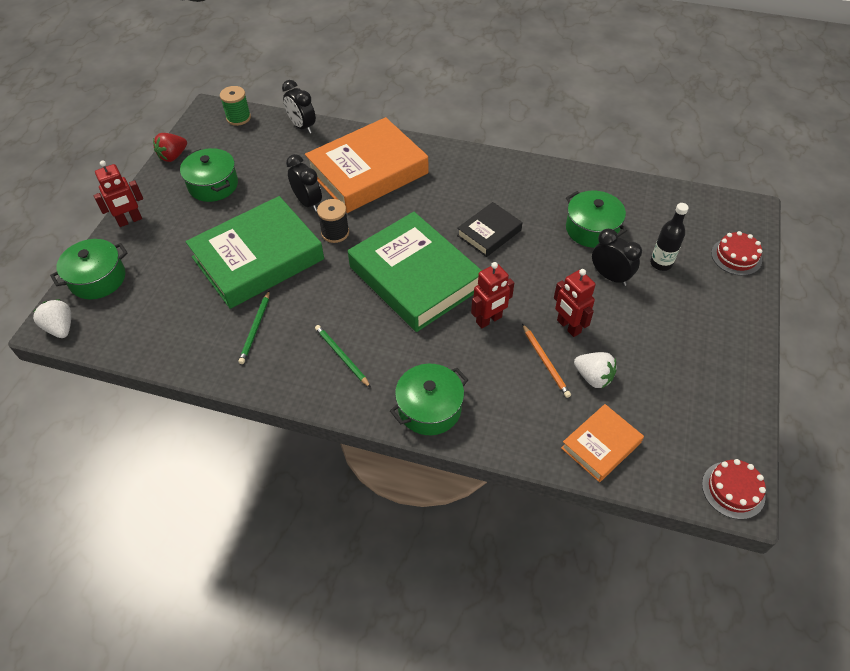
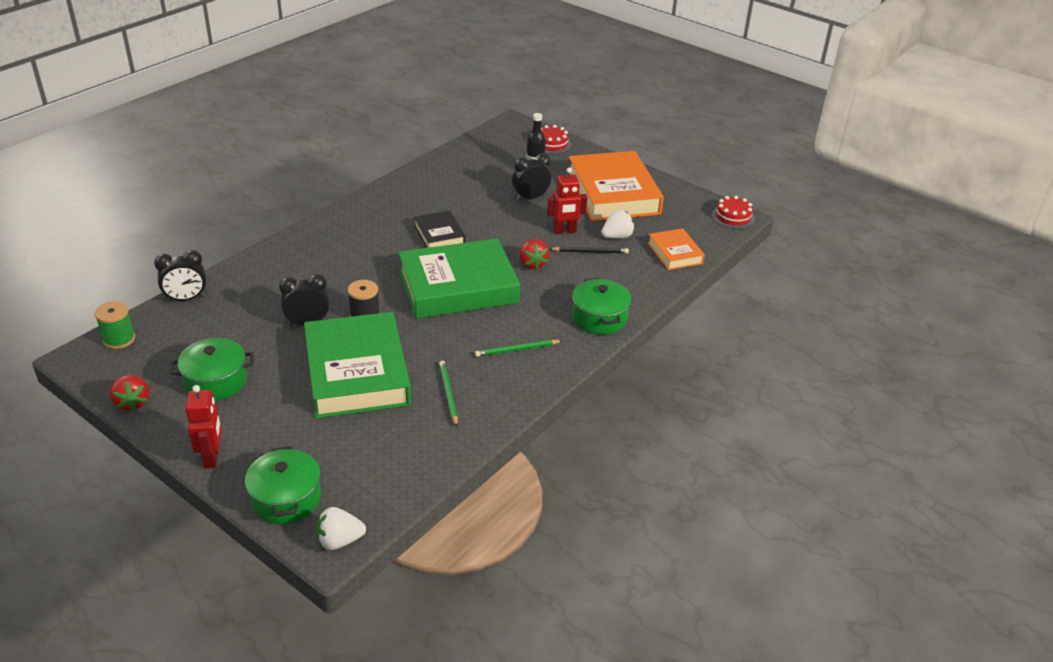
camera: 70 degrees left, 15 degrees down
(255, 329) = (448, 394): green pencil -> green pencil turned 135 degrees counterclockwise
(368, 172) = (300, 276): orange book -> orange book (613, 193)
(489, 320) = (532, 264): red robot -> red strawberry
(545, 362) = (590, 252): orange pencil -> black pencil
(592, 229) = (476, 188): green pot -> none

